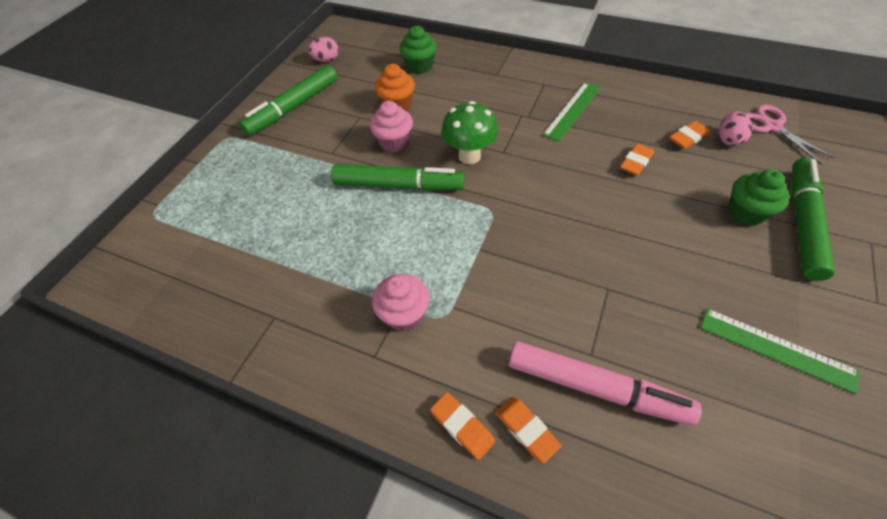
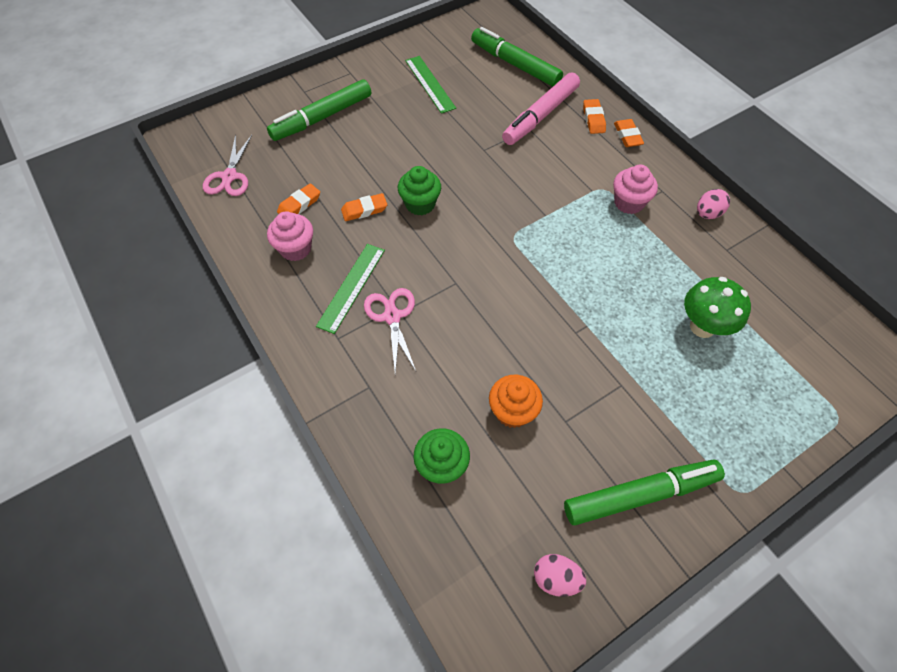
camera: 150 degrees left, 5 degrees up
(394, 142) = (548, 357): pink cupcake -> pink cupcake (295, 249)
(398, 185) = (574, 305): green marker -> green marker (515, 64)
(469, 156) = (489, 296): green mushroom -> green mushroom (702, 327)
(524, 110) = (392, 316): none -> pink scissors
(572, 111) = (351, 287): green ruler -> green ruler turned 45 degrees counterclockwise
(595, 387) = (540, 116): pink marker -> pink marker turned 105 degrees counterclockwise
(688, 138) = (299, 205): orange eraser -> orange eraser turned 45 degrees counterclockwise
(728, 139) = (274, 186): pink egg -> pink egg (707, 214)
(745, 213) = (344, 140): green cupcake -> green cupcake (420, 204)

